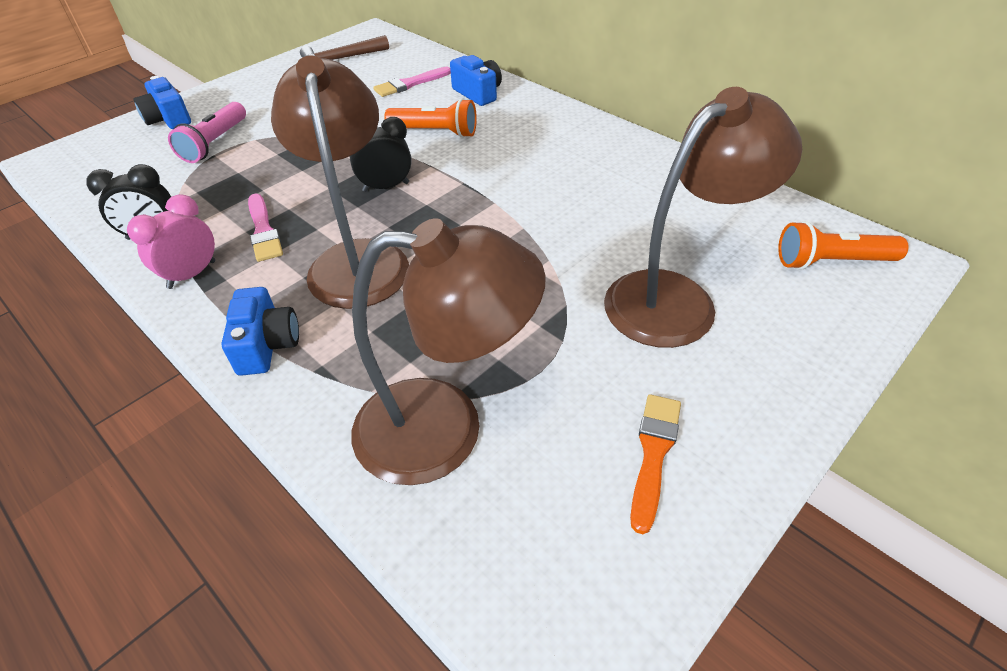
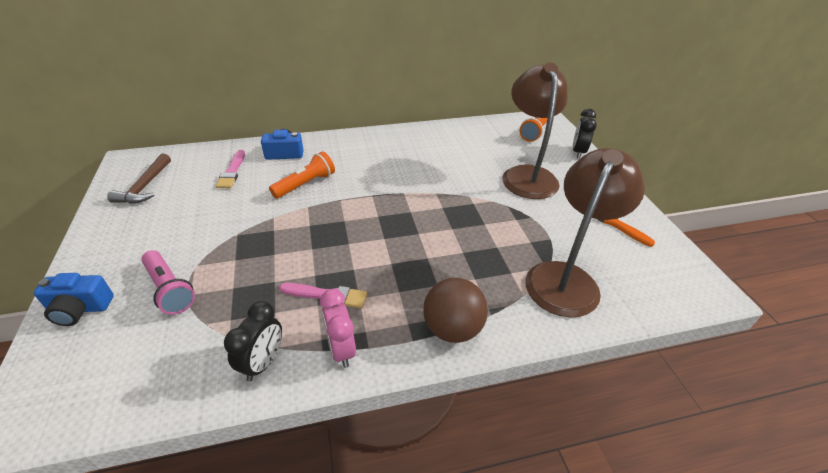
camera: 60 degrees left, 5 degrees down
(267, 345) = (452, 329): blue camera -> brown ball
(357, 259) = (403, 262): brown lamp -> none
(386, 187) = (341, 225): black clock -> black clock (578, 152)

